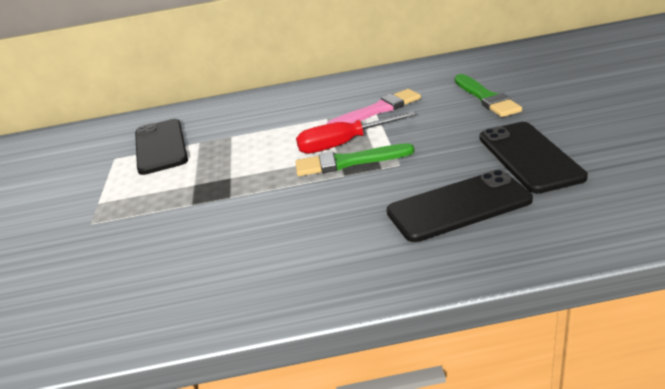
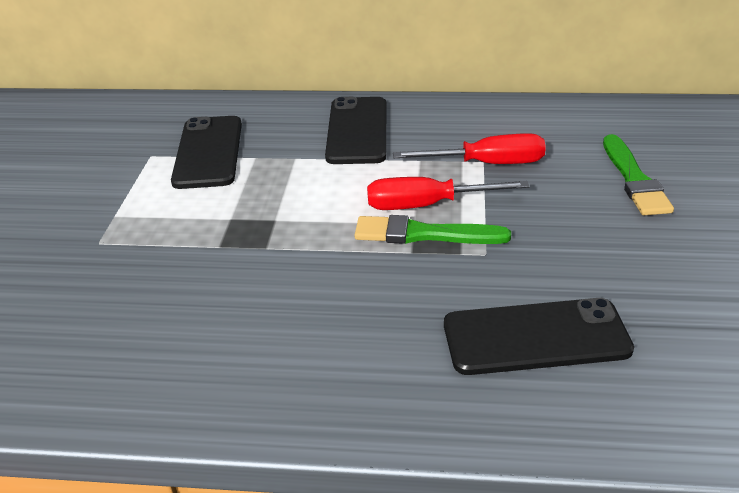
camera: 10 degrees right, 5 degrees up
(377, 110) = (487, 164): pink brush -> red screwdriver
(529, 157) = (654, 286): black phone -> black phone (357, 131)

